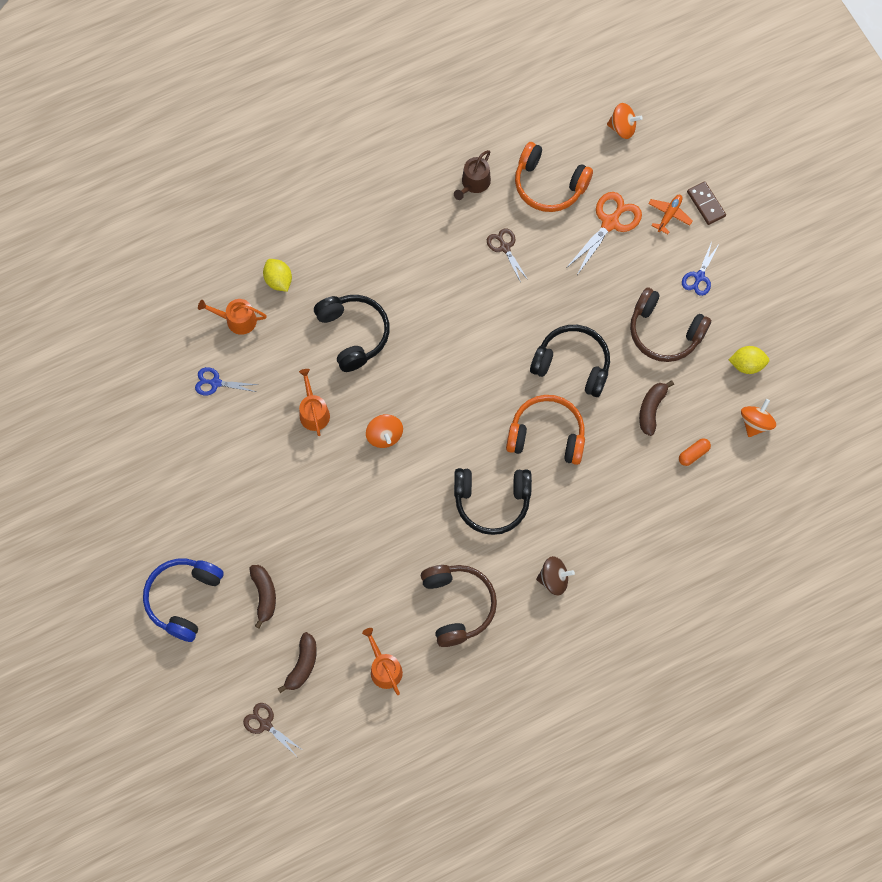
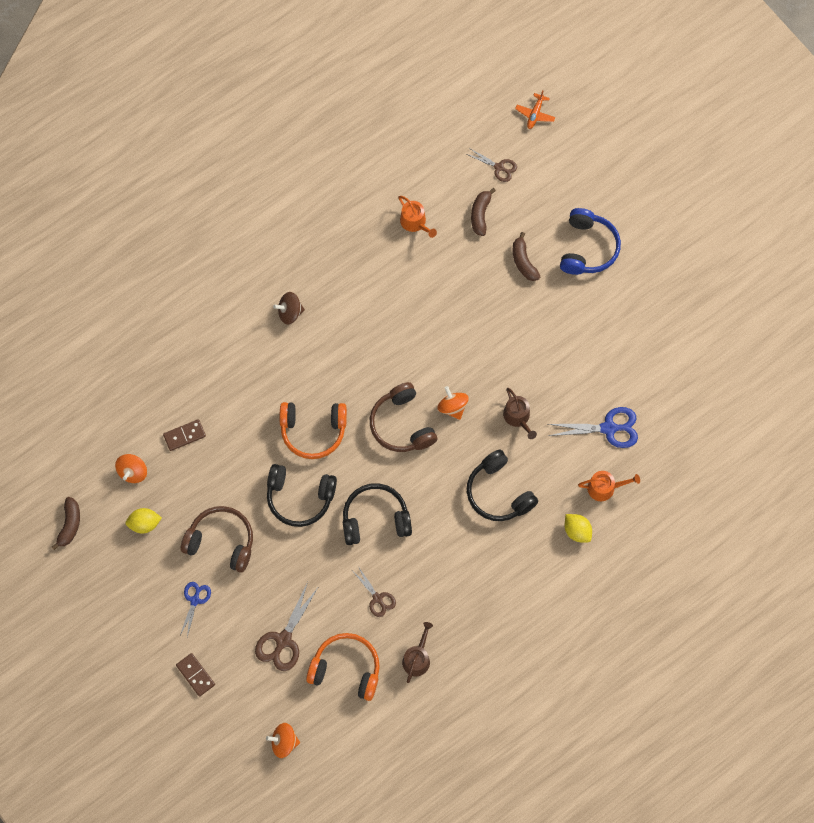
camera: 170 degrees right, 0 degrees up
(215, 383) = (609, 428): blue scissors -> blue scissors, size x1.63
(313, 412) = (518, 417): orange watering can -> brown watering can
(457, 605) = (365, 279): brown headphones -> brown headphones (402, 424)
(492, 501) = (351, 367): black headphones -> black headphones (375, 519)
(610, 223) = (283, 640): orange scissors -> brown scissors
(651, 409) = (225, 469): brown banana -> brown banana (70, 524)
(669, 215) = (229, 657): orange plane -> orange plane (535, 114)
(693, 454) = (184, 436): orange capsule -> brown domino

